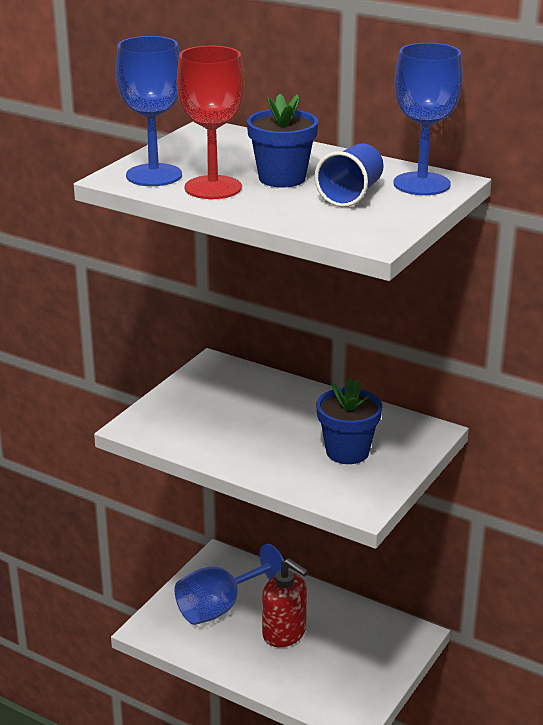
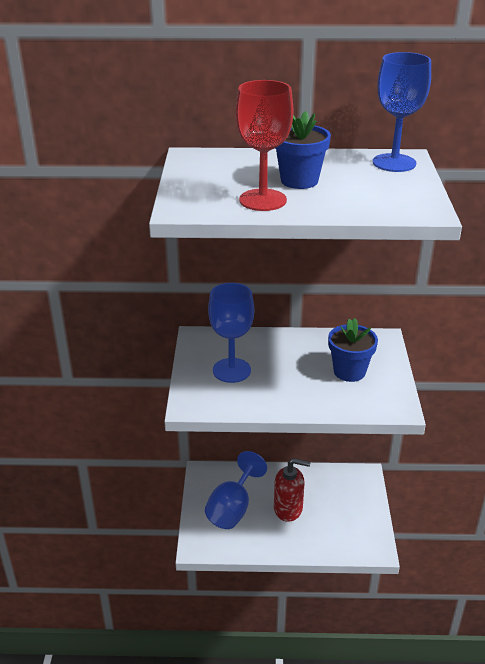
camera: 30 degrees left, 5 degrees up
(154, 175) = (204, 201): blue goblet -> blue goblet (231, 370)
(351, 195) = (363, 182): blue cup -> none

